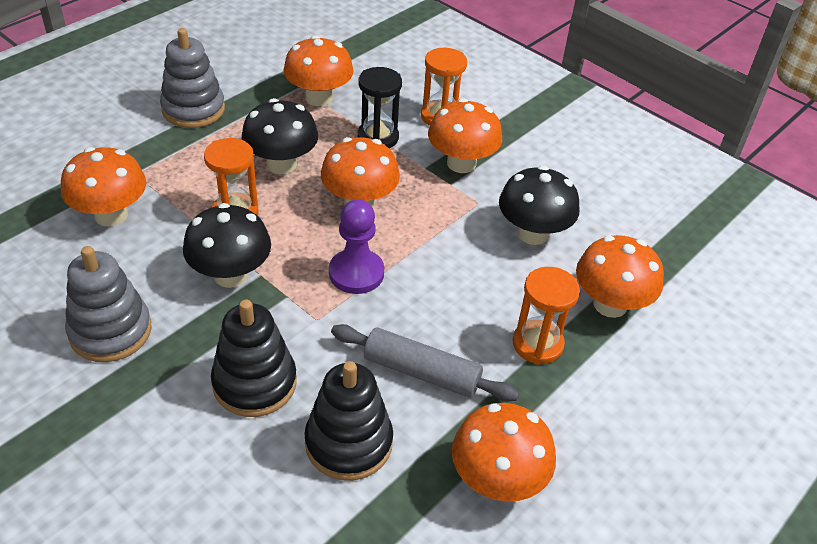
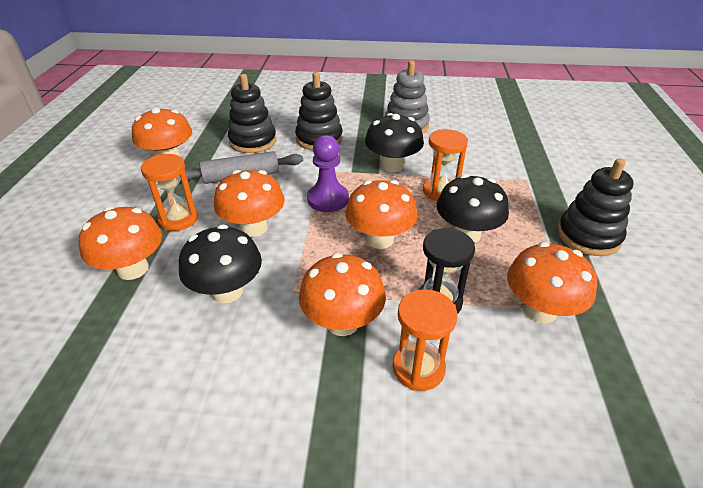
camera: 145 degrees right, 5 degrees down
(111, 215) = (494, 158): orange mushroom -> orange mushroom (253, 228)
(193, 109) = (588, 236): grey stacking toy -> black stacking toy

